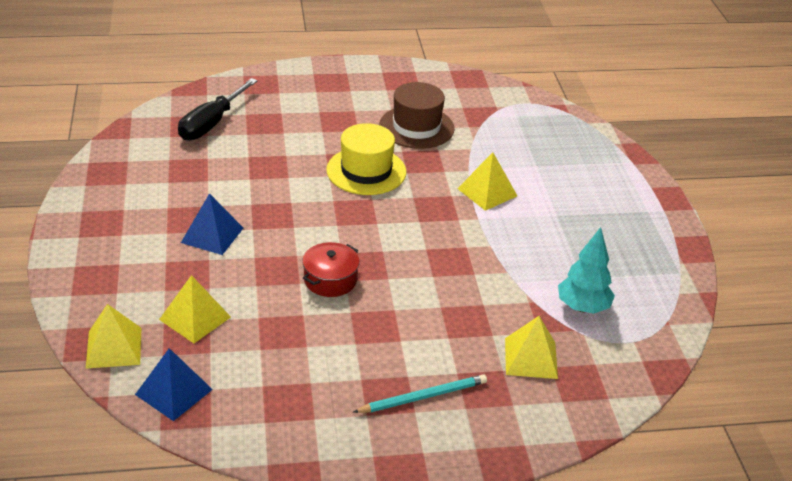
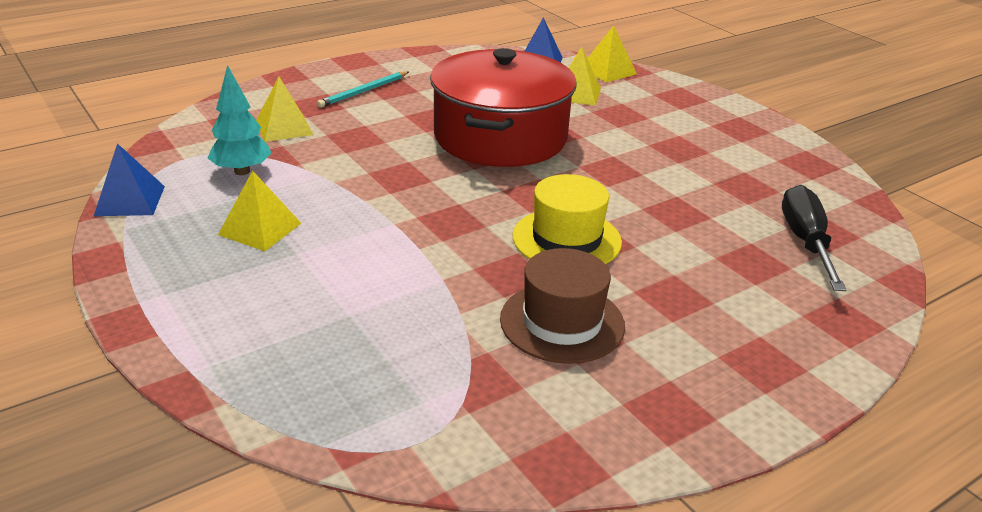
camera: 155 degrees right, 5 degrees down
(212, 235) = (640, 142): blue pyramid -> blue pyramid (130, 200)
(330, 280) = (500, 137): red pot -> red pot, size x2.50
(487, 192) = (400, 256): yellow pyramid -> yellow pyramid (260, 229)

